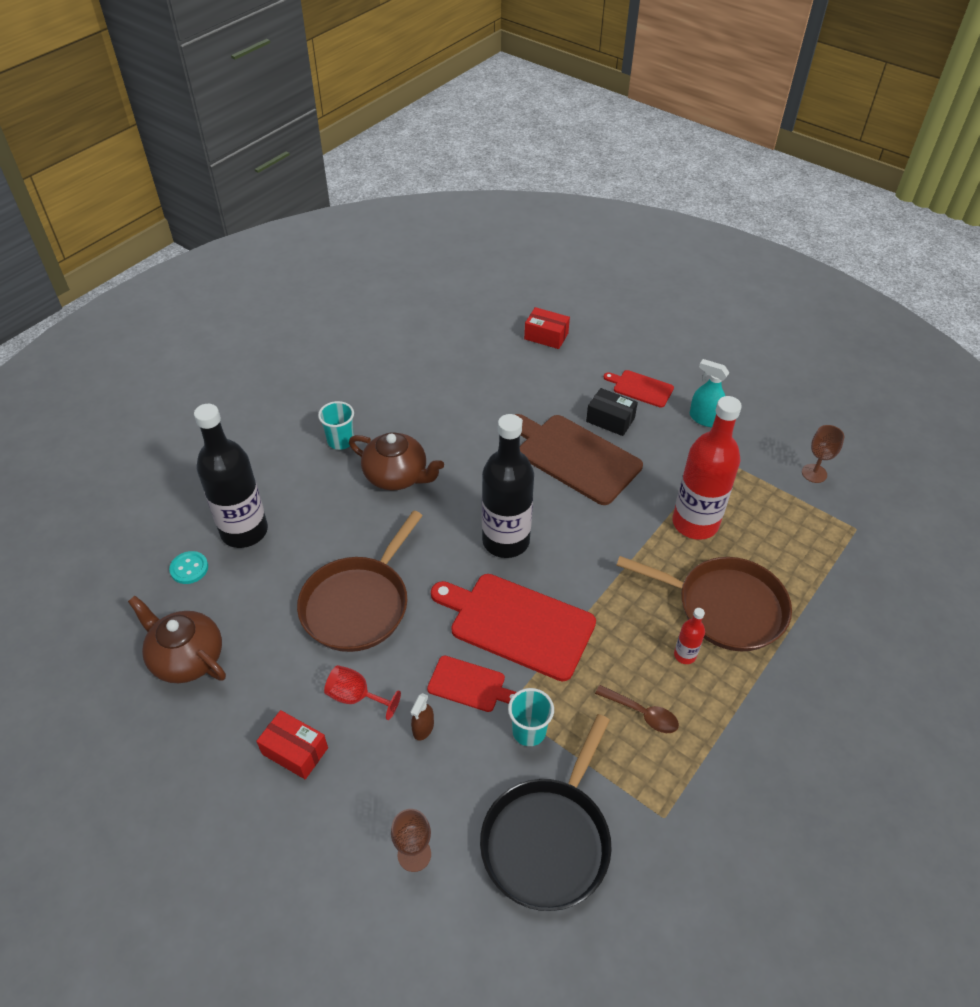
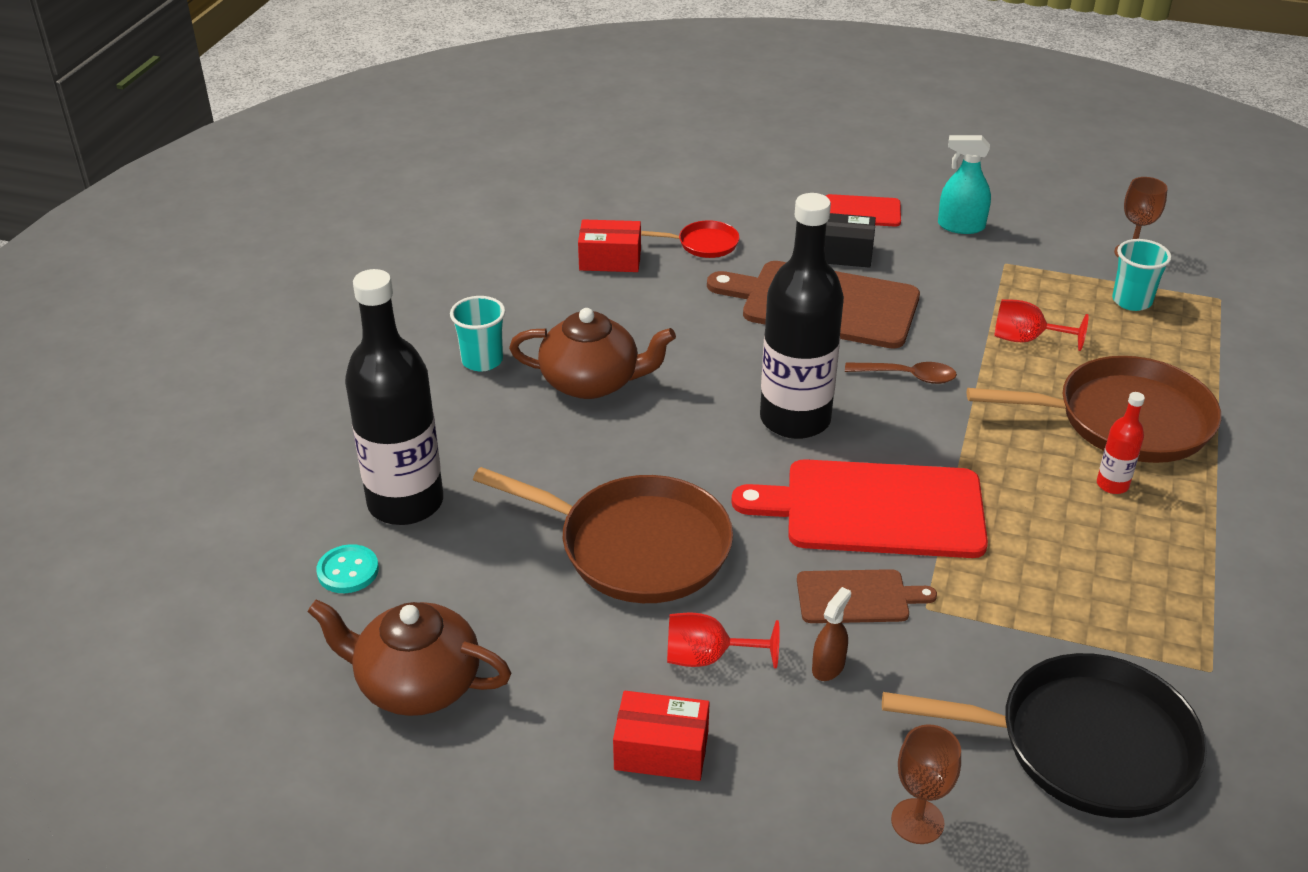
camera: 20 degrees left, 10 degrees down
(358, 604) = (637, 546): brown pan -> brown pan turned 75 degrees counterclockwise
(423, 728) = (828, 666): brown spray bottle -> brown spray bottle turned 150 degrees counterclockwise
(469, 685) = (857, 597): red cutting board -> brown cutting board
(524, 388) = (705, 244): none -> red pan
(529, 731) = (973, 627): turquoise cup -> turquoise cup (1131, 301)
(546, 336) = (694, 180): red box -> red box (610, 259)
(548, 840) = (1085, 745): black pan -> black pan turned 90 degrees counterclockwise
(642, 713) = (1104, 564): brown spoon -> brown spoon (907, 376)
(695, 523) = (1026, 339): red bottle -> red goblet

